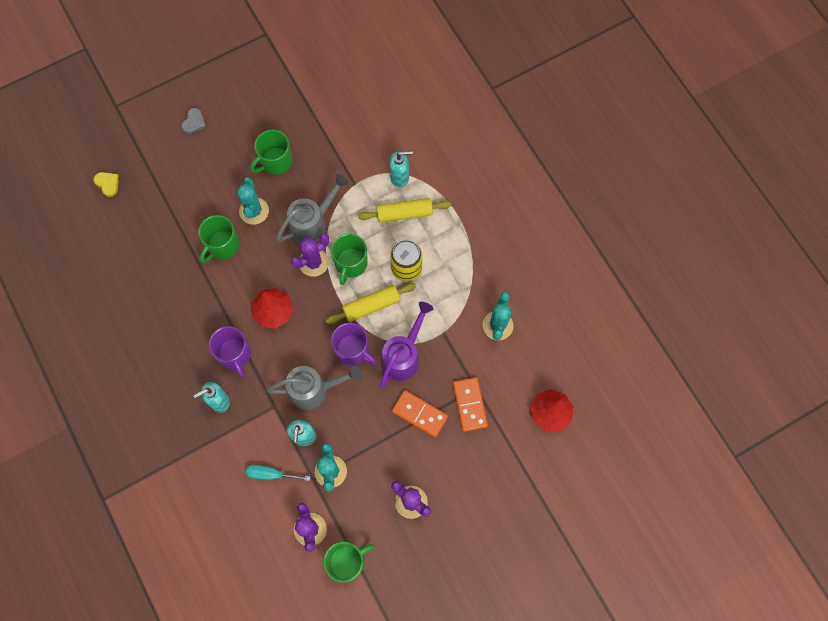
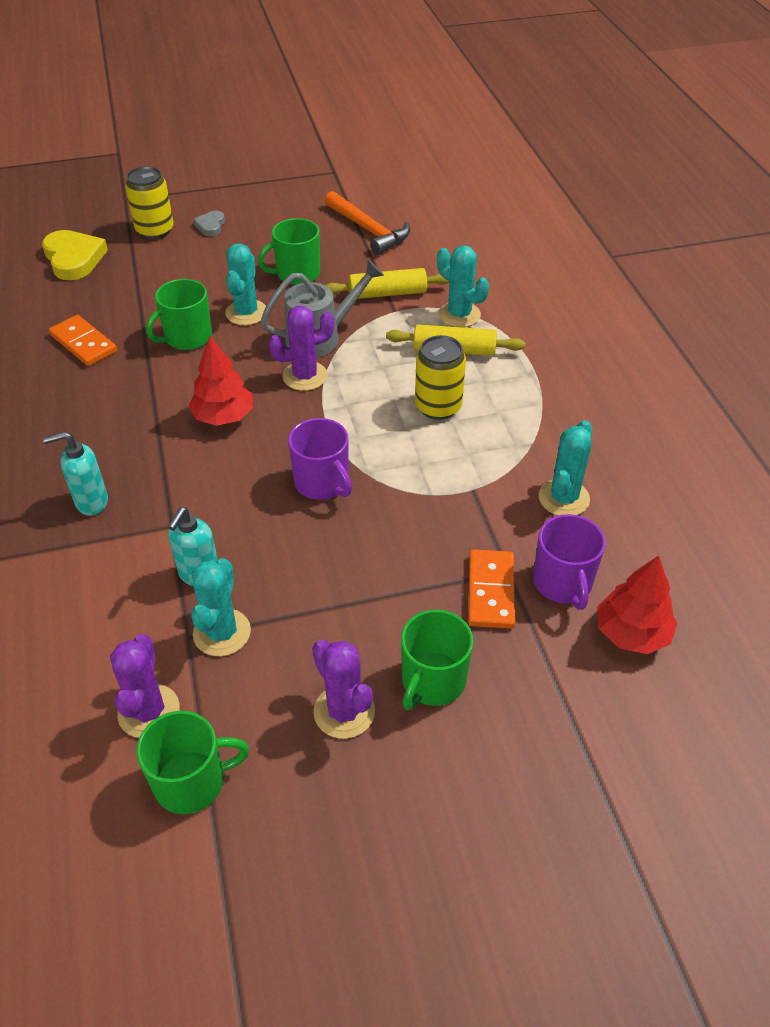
camera: 15 degrees right, 25 degrees down
(108, 184) = (74, 259): yellow heart -> yellow heart, size x1.91
(154, 138) = (155, 231): none -> yellow can
(194, 122) = (210, 226): grey heart -> grey heart turned 150 degrees clockwise
(235, 354) = (143, 452): purple mug -> purple mug (563, 583)
(270, 474) = (121, 614): turquoise screwdriver -> none
(312, 99) = (368, 230): none -> orange hammer
(314, 390) = (242, 518): grey watering can -> none
(351, 264) = (358, 387): green mug -> green mug (432, 681)
(371, 306) = (371, 437): yellow rolling pin -> yellow rolling pin (387, 293)
(399, 177) = (459, 315): turquoise soap dispenser -> turquoise cactus
(403, 356) = (399, 506): purple watering can -> none
(419, 414) = (401, 586): orange domino -> orange domino (83, 343)

